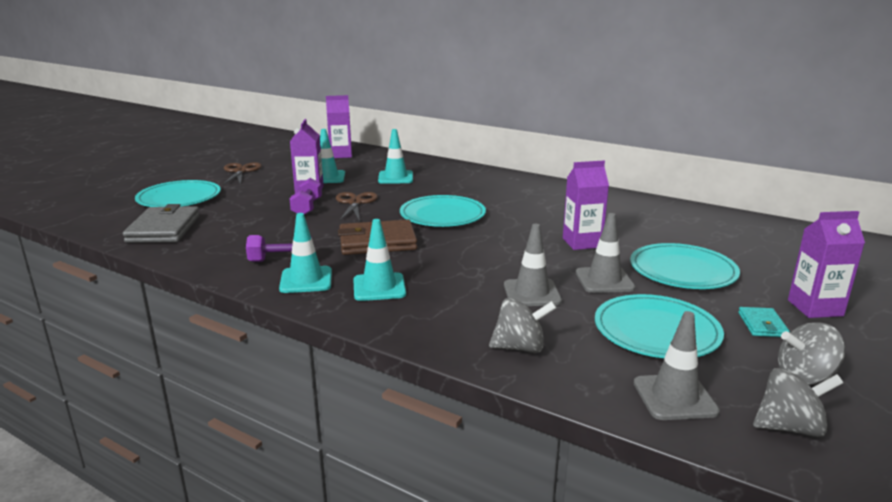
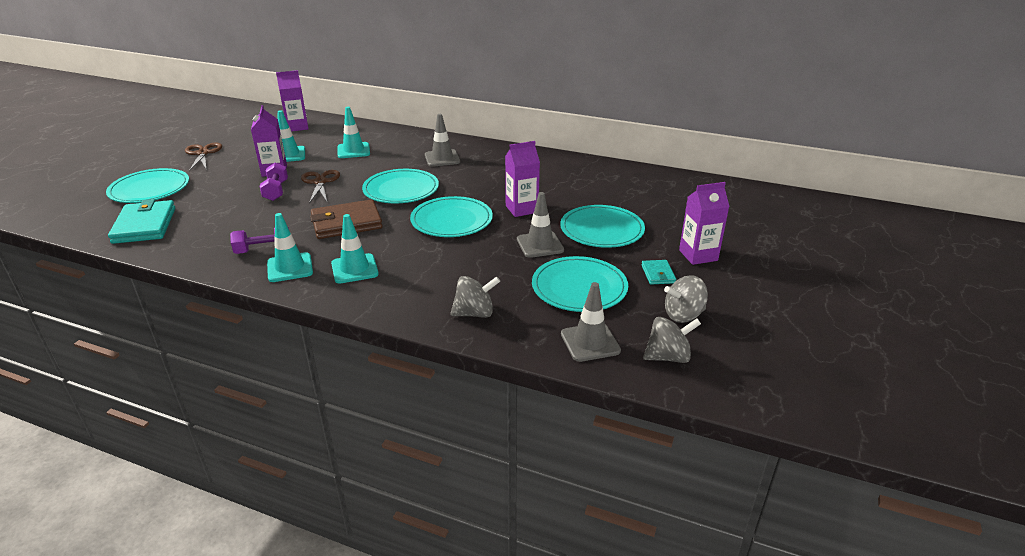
camera: 10 degrees left, 10 degrees up
(163, 229) = (144, 225): grey wallet -> turquoise wallet
(498, 248) = (451, 220): none -> turquoise plate
(532, 293) = (482, 262): grey traffic cone -> grey traffic cone (442, 158)

